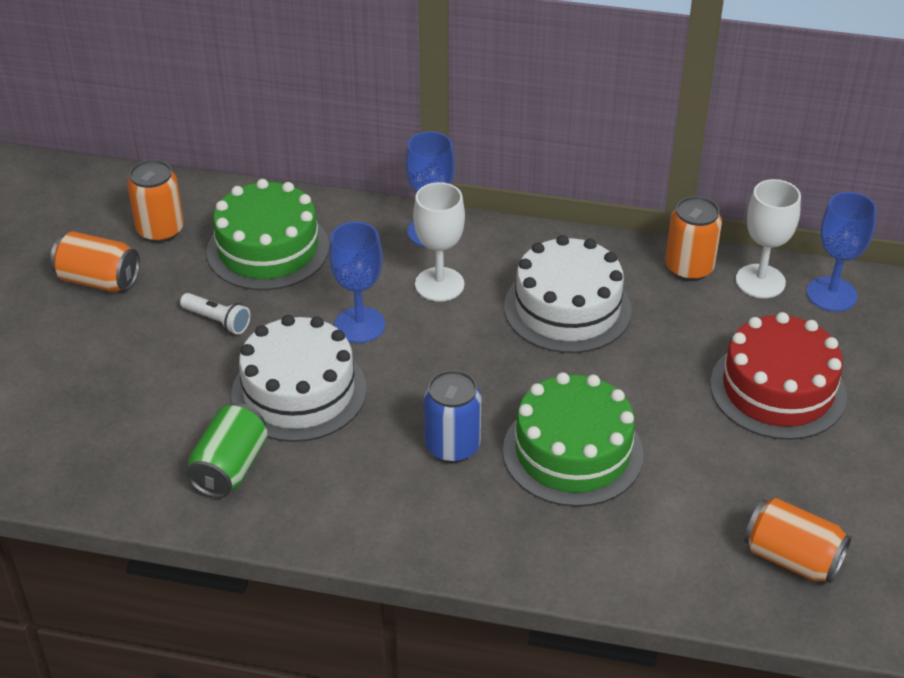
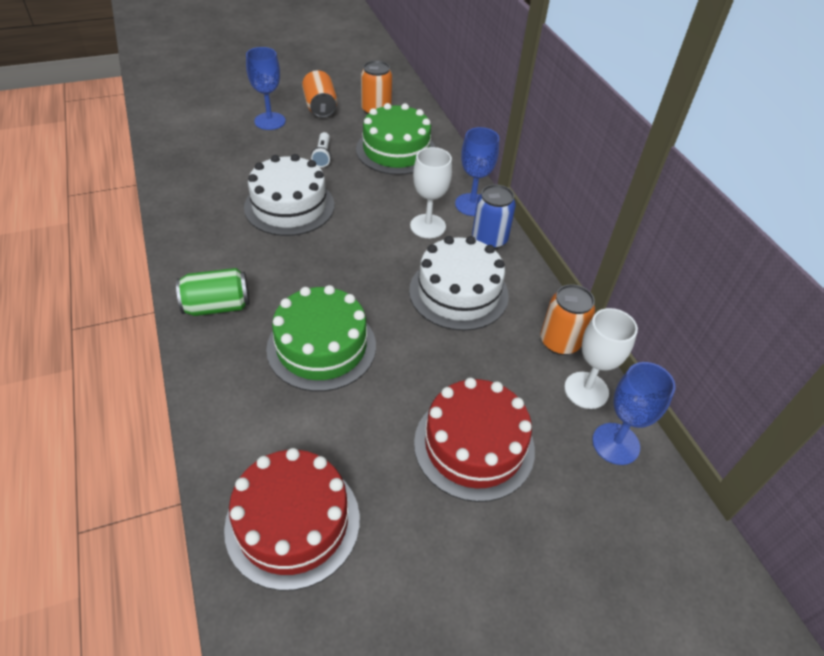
camera: 55 degrees right, 5 degrees up
(230, 468) = (211, 205): green can -> green can (217, 306)
(359, 325) = (363, 208): blue goblet -> blue goblet (270, 121)
(452, 446) = (287, 286): blue can -> blue can (489, 239)
(792, 558) = (293, 522): orange can -> red cake

